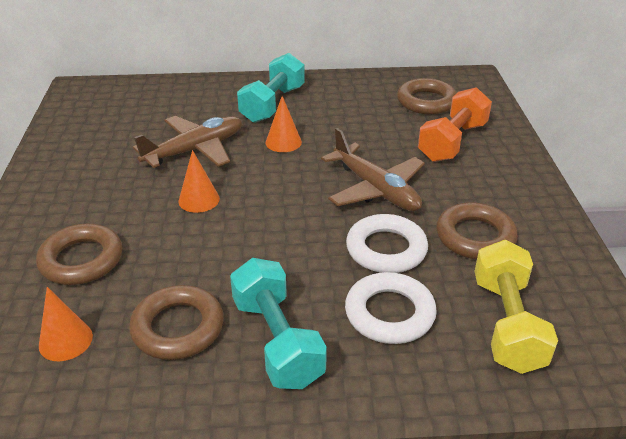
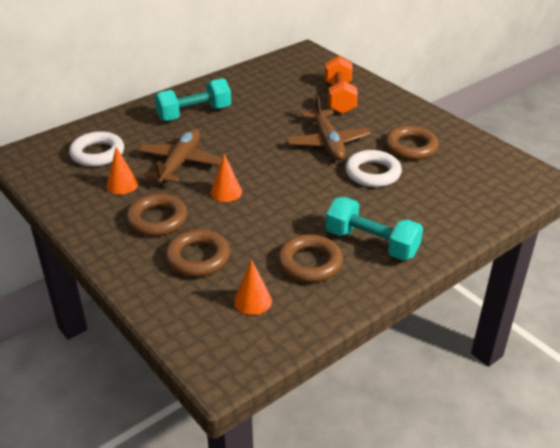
camera: 35 degrees left, 0 degrees up
(273, 104) = (194, 113): turquoise dumbbell -> turquoise dumbbell turned 75 degrees clockwise
(283, 142) = (234, 136): orange cone -> orange cone (122, 185)
(376, 189) = (328, 143): brown plane -> brown plane turned 60 degrees clockwise
(389, 313) = (412, 204): white ring -> white ring (97, 153)
(426, 102) = (295, 77): brown ring -> brown ring (157, 219)
(507, 323) = (471, 183): yellow dumbbell -> none

